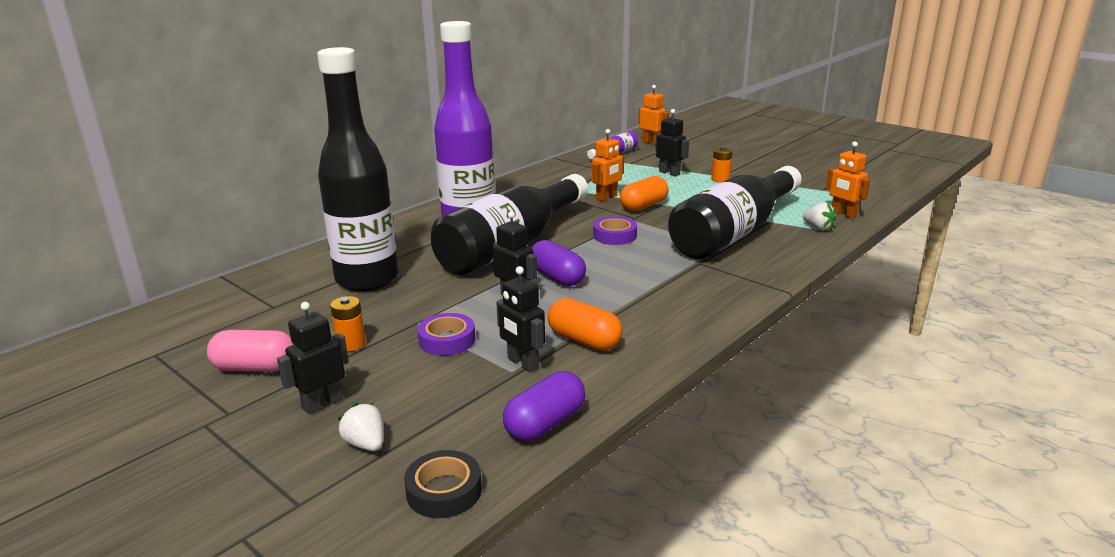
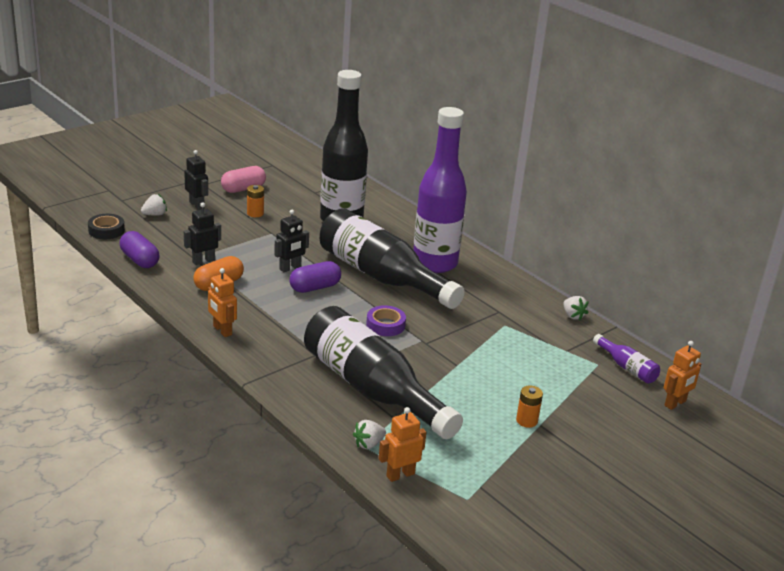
camera: 95 degrees right, 5 degrees up
(255, 368) = (243, 189): pink capsule -> pink capsule turned 45 degrees clockwise
(447, 340) = (244, 241): purple tape -> none
(545, 169) = (573, 316): none -> white strawberry
(607, 197) = (481, 337): orange robot -> orange robot (222, 330)
(643, 206) = (454, 353): orange capsule -> none
(669, 173) = (553, 391): black robot -> none

